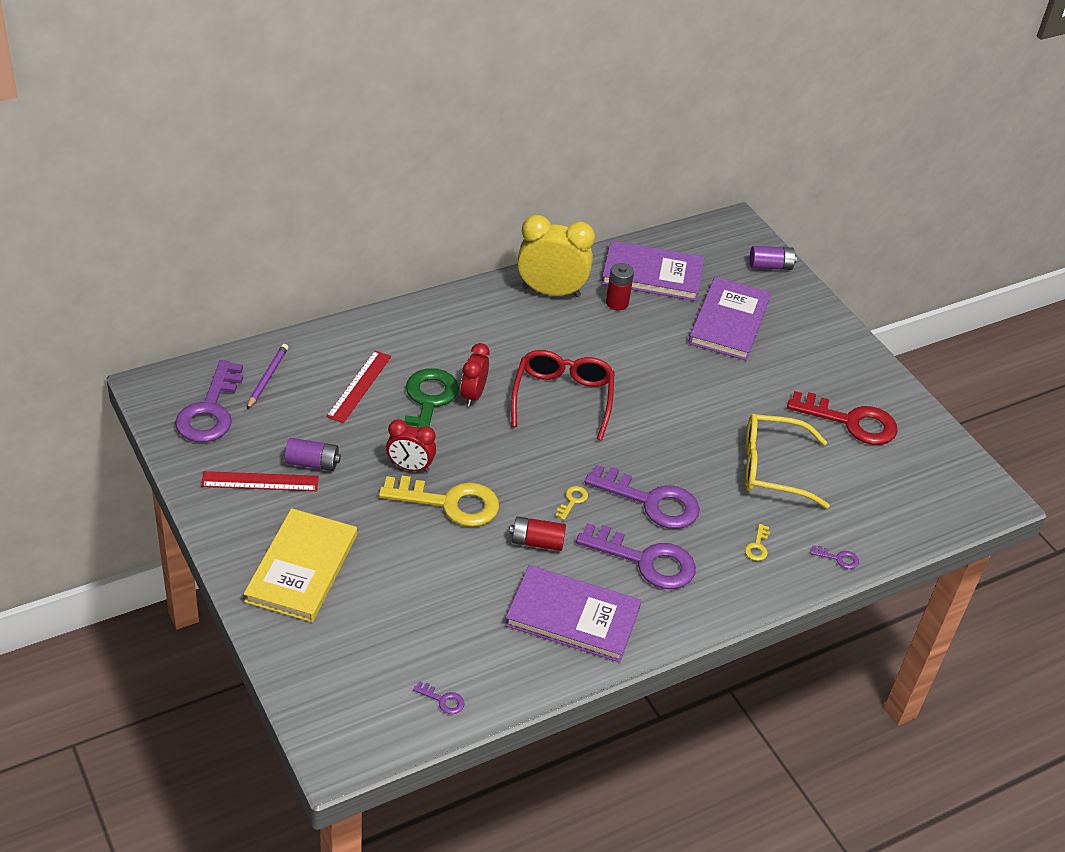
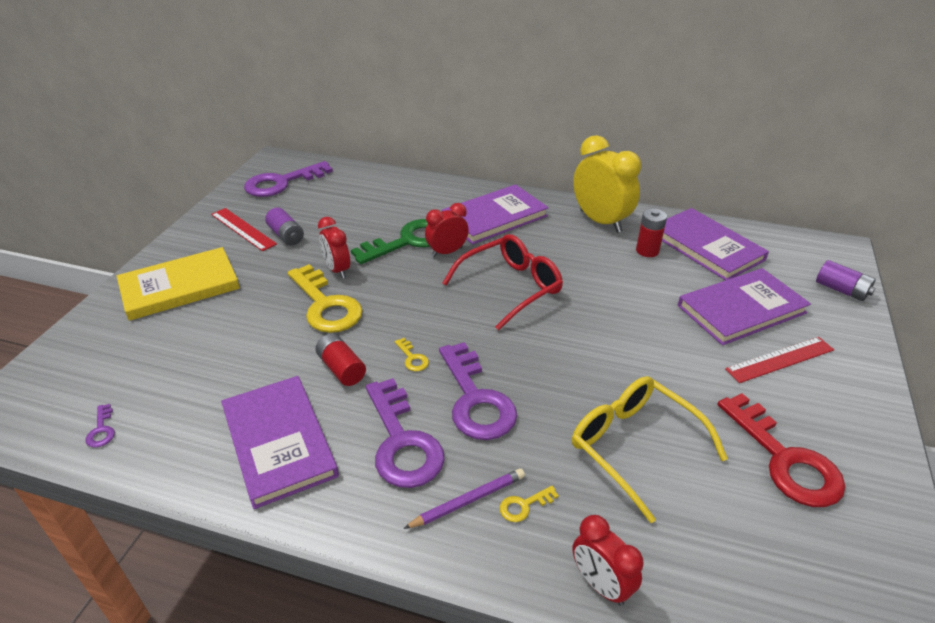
camera: 50 degrees right, 5 degrees down
(267, 378) = (338, 182): purple pencil -> purple pencil (468, 500)
(359, 386) = (382, 211): red ruler -> red ruler (780, 359)
(464, 336) = (494, 217): none -> purple book
(572, 501) = (412, 358): yellow key -> yellow key turned 75 degrees clockwise
(838, 558) = (600, 584): purple key -> red clock

